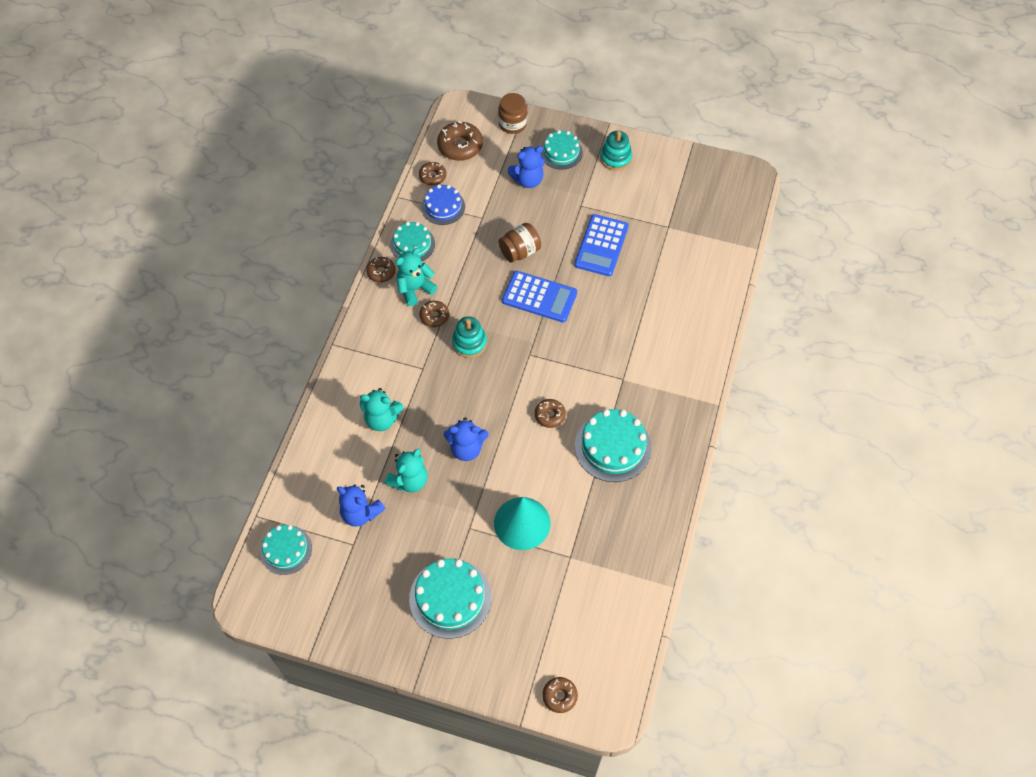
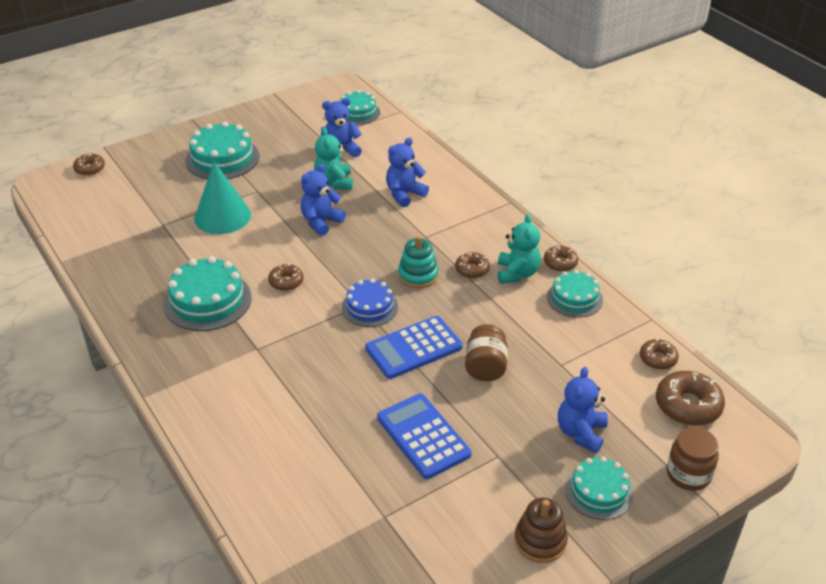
camera: 130 degrees right, 20 degrees down
(382, 419) = (404, 194): turquoise teddy bear -> blue teddy bear
(443, 207) = (605, 344): blue cake -> blue cake (370, 307)
(615, 158) = (540, 541): turquoise stacking toy -> brown stacking toy

